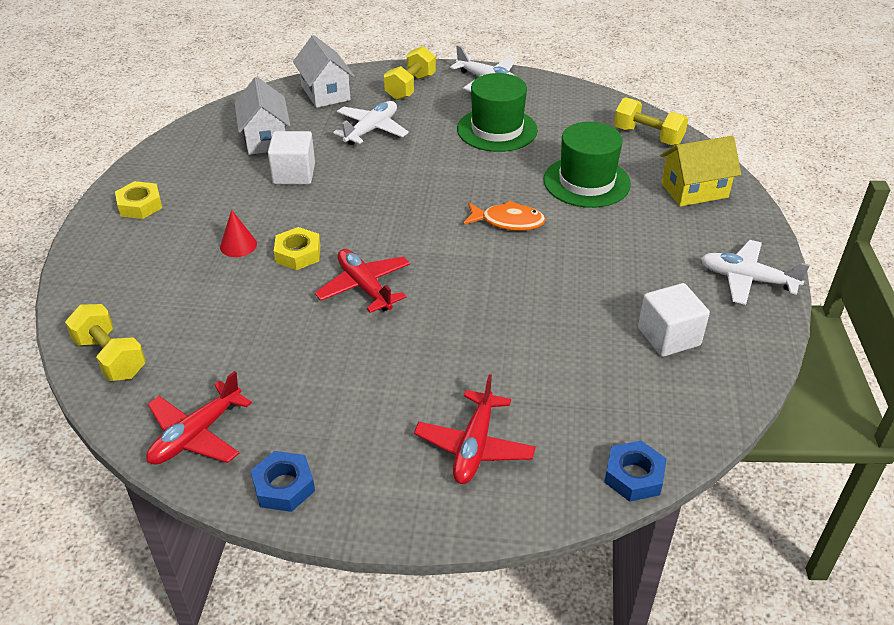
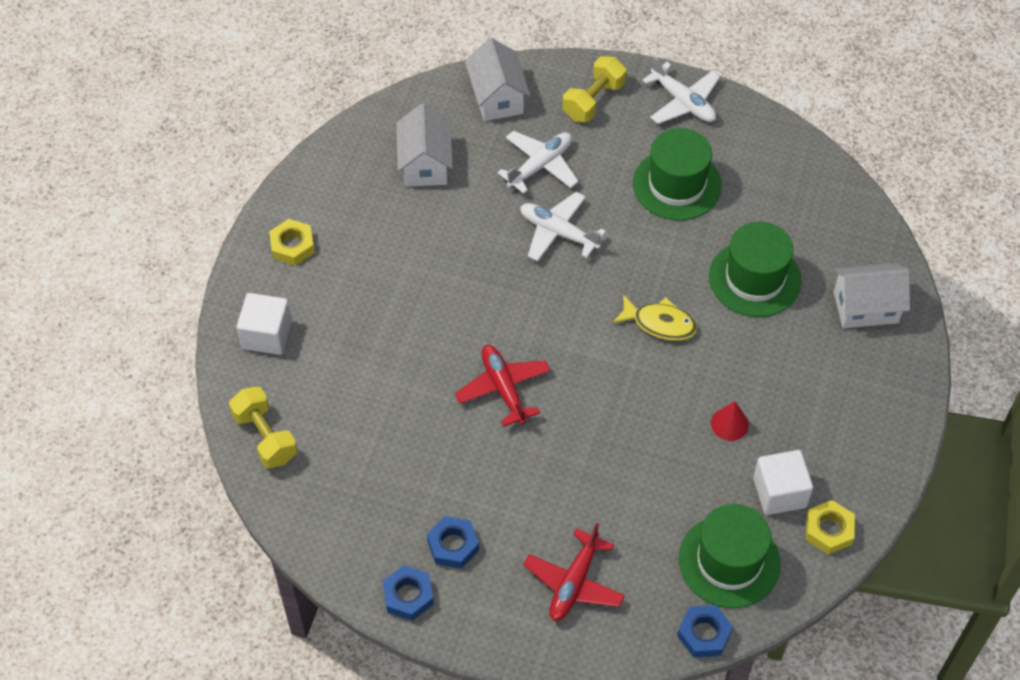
camera: 10 degrees right, 15 degrees up
(196, 434) = (338, 532): red plane -> none
(238, 245) = (387, 316): red cone -> red cone (729, 424)
(294, 174) = (450, 222): white cube -> white cube (267, 335)
(298, 254) = (444, 336): yellow nut -> yellow nut (829, 530)
(330, 429) = (453, 545): none -> blue nut
(508, 222) = (659, 323): orange fish -> yellow fish
(638, 403) = (729, 561): none -> green hat
(648, 136) = (841, 218): yellow dumbbell -> none
(694, 190) = (865, 307): yellow house -> white house
(747, 279) = (879, 435): white plane -> white plane (558, 232)

